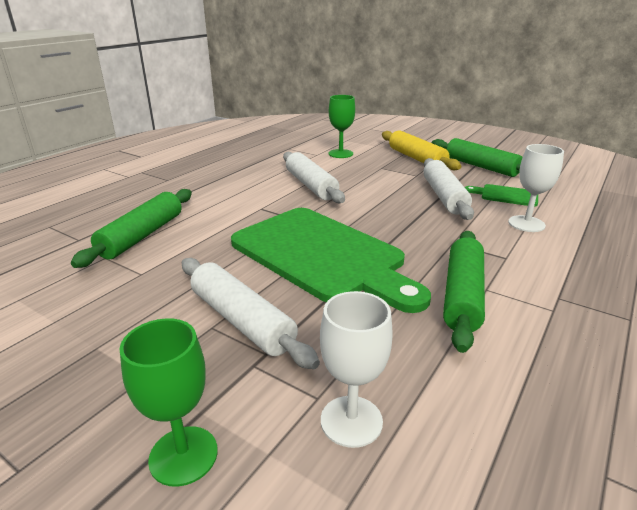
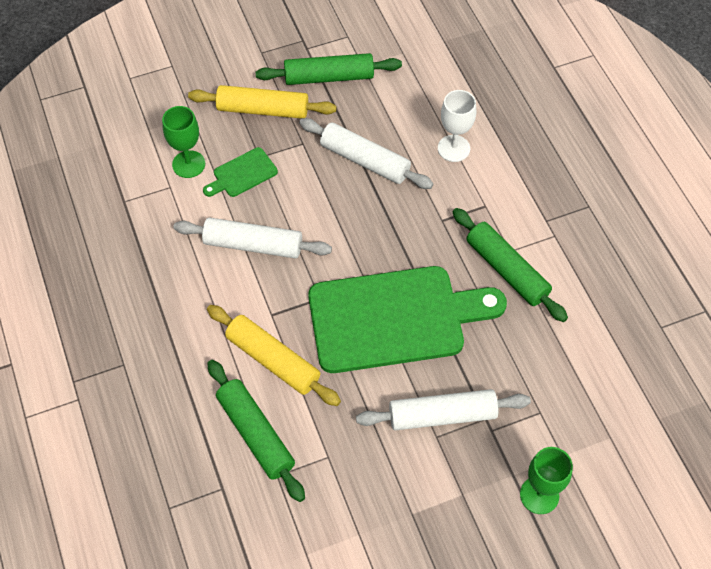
camera: 55 degrees left, 30 degrees up
(219, 221) = (273, 360): none -> yellow rolling pin
(351, 421) = (566, 406): white goblet -> none
(505, 195) = (399, 115): green cutting board -> green cutting board (242, 174)

